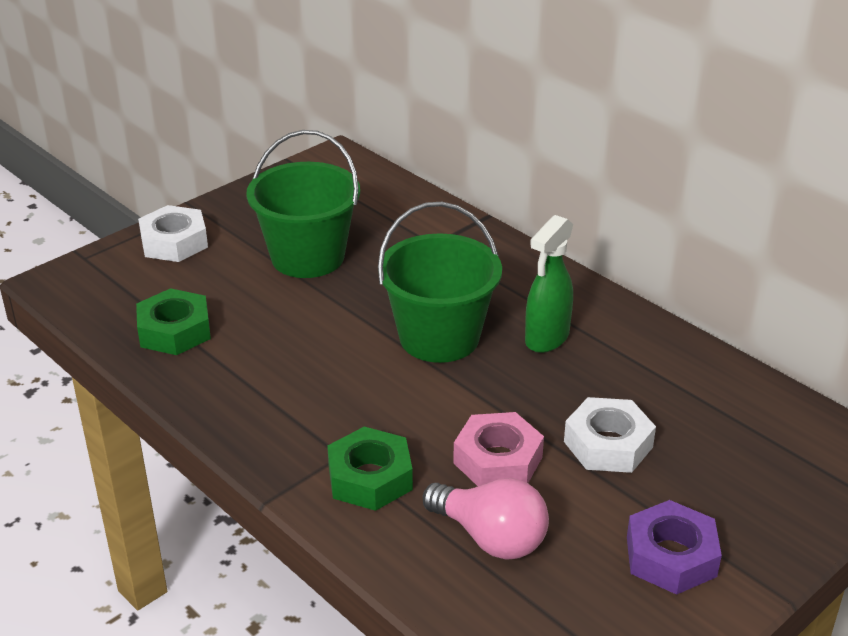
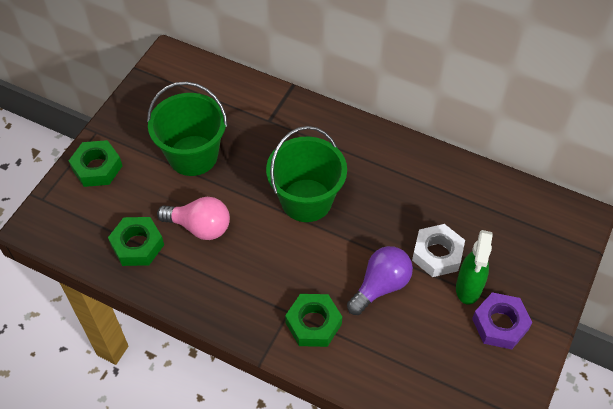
camera: 20 degrees left, 20 degrees up
(174, 242) = (97, 168): white nut -> green nut
(490, 537) = (399, 344): pink light bulb -> pink light bulb (200, 227)
(498, 460) = (380, 286): pink nut -> purple light bulb
(546, 339) = (370, 182): green spray bottle -> green spray bottle (468, 288)

